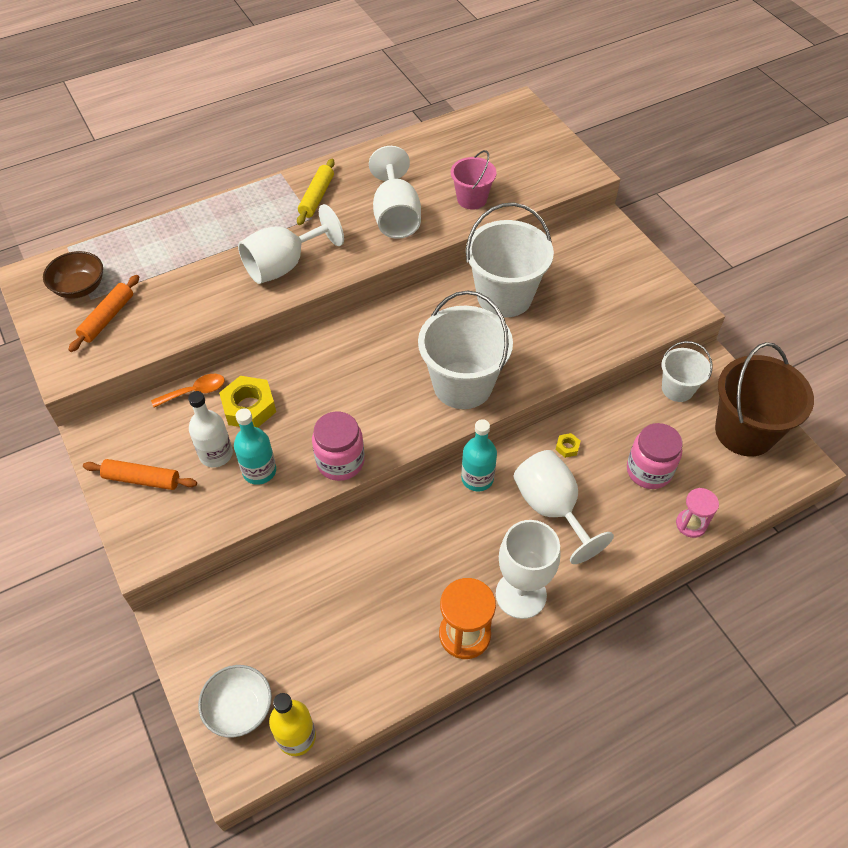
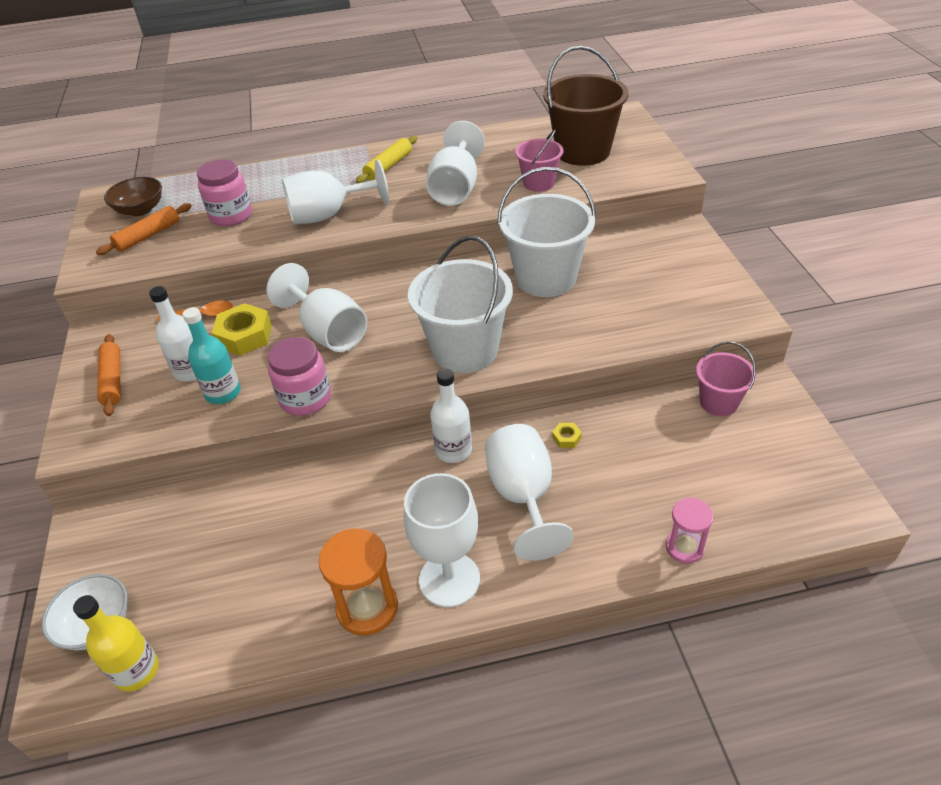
camera: 20 degrees right, 10 degrees down
(142, 479) = (112, 380): orange rolling pin -> orange rolling pin turned 45 degrees clockwise
(328, 388) = (328, 332): none -> white goblet
(477, 478) = (453, 450): turquoise bottle -> white bottle
(649, 470) = (653, 479): pink jar -> pink jar (231, 215)
(677, 389) = (718, 402): white bucket -> pink bucket
(744, 431) = (787, 460): brown bucket -> brown bucket (583, 151)

